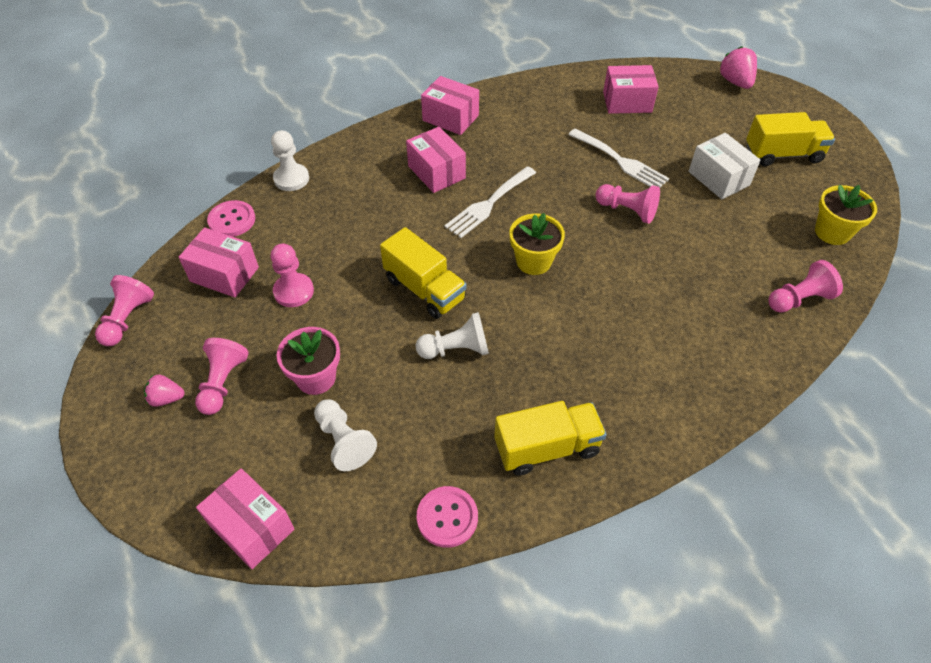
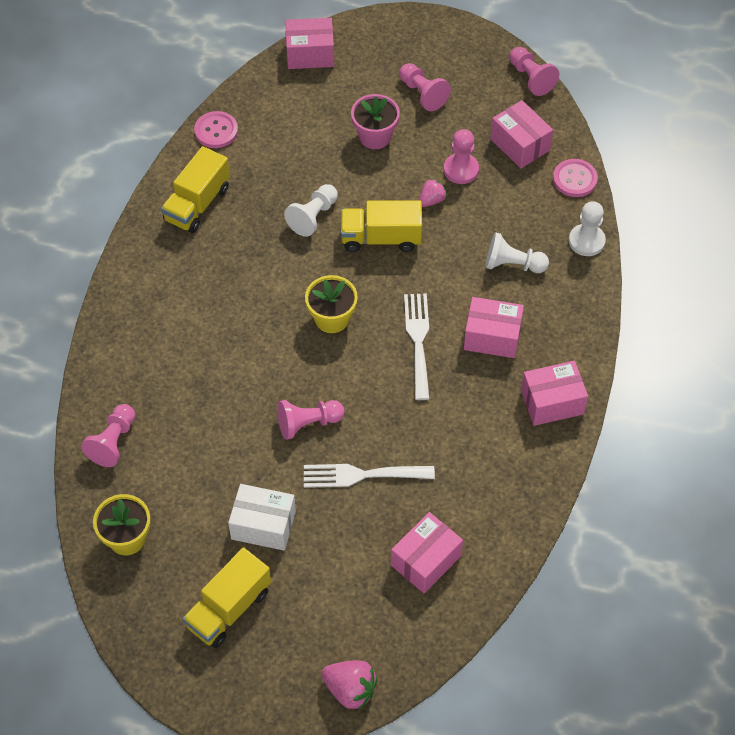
camera: 135 degrees right, 5 degrees up
(166, 398) = (440, 64): pink strawberry -> pink strawberry (431, 200)
(224, 274) = (519, 145): pink box -> pink box turned 75 degrees clockwise
(344, 441) = (315, 121): white pawn -> white pawn (512, 264)

